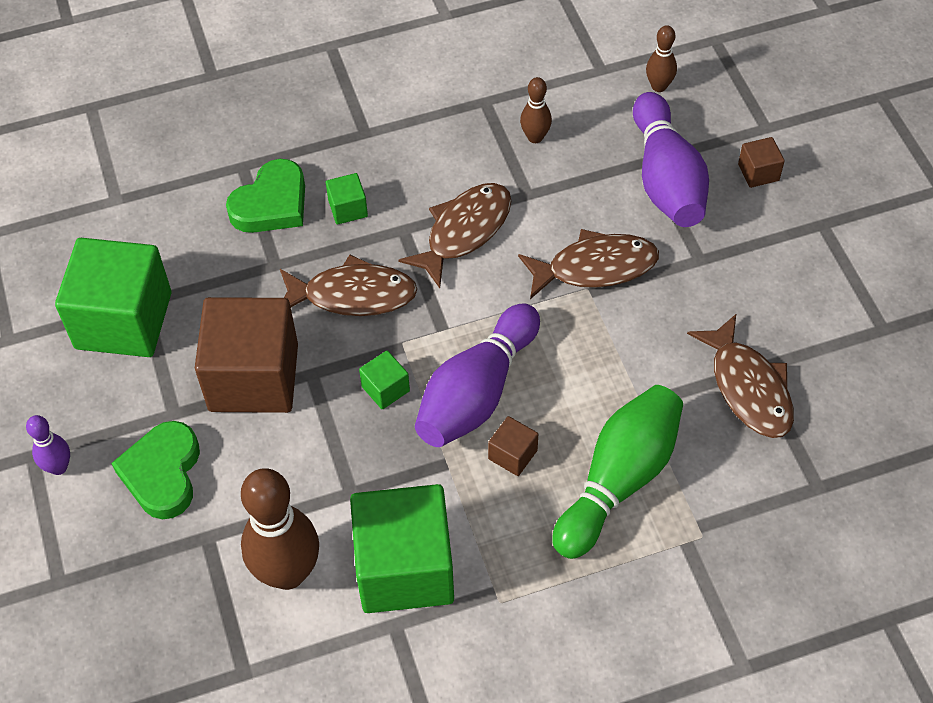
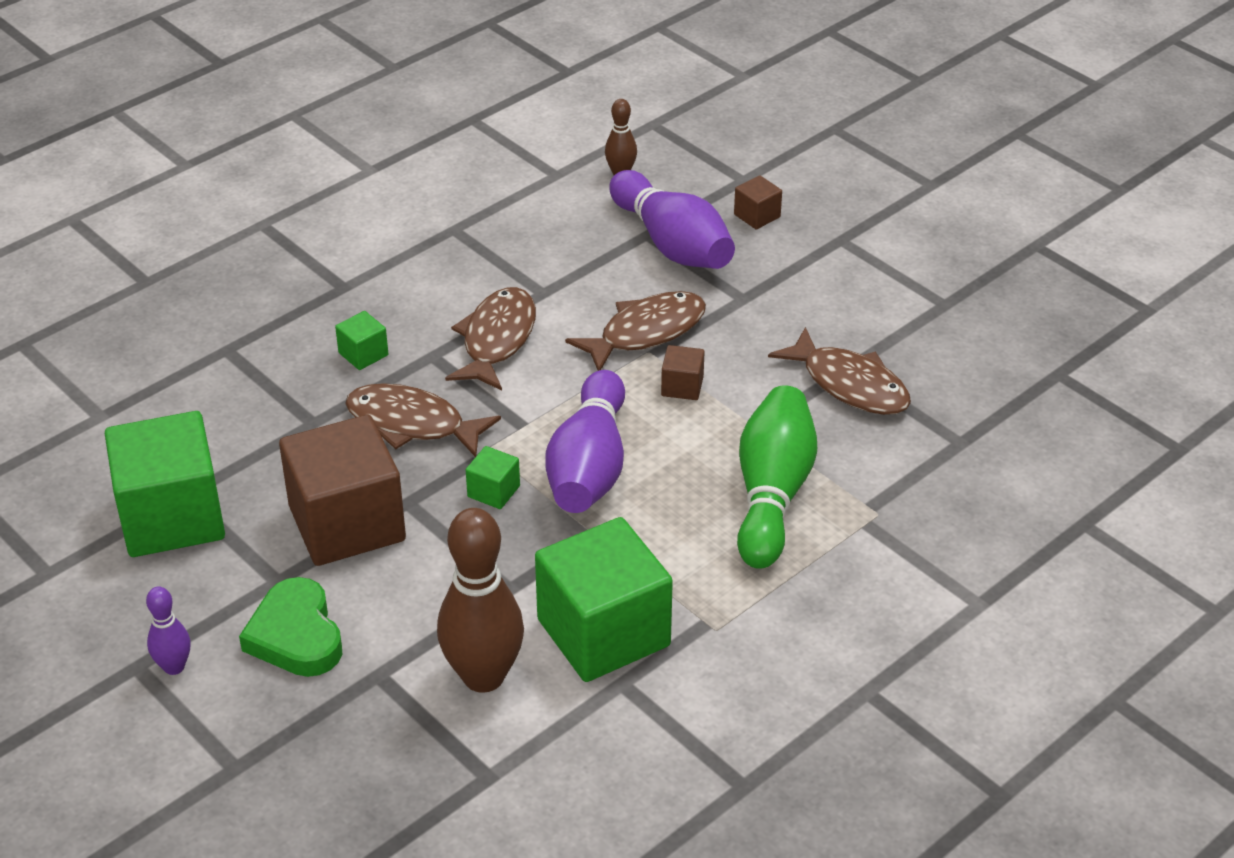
camera: 25 degrees left, 15 degrees down
(271, 204) = (278, 372): green heart -> none
(353, 295) = (412, 424): brown fish -> brown fish turned 135 degrees counterclockwise
(512, 455) = (656, 506): brown cube -> brown cube (682, 386)
(535, 137) = (522, 245): brown bowling pin -> none

